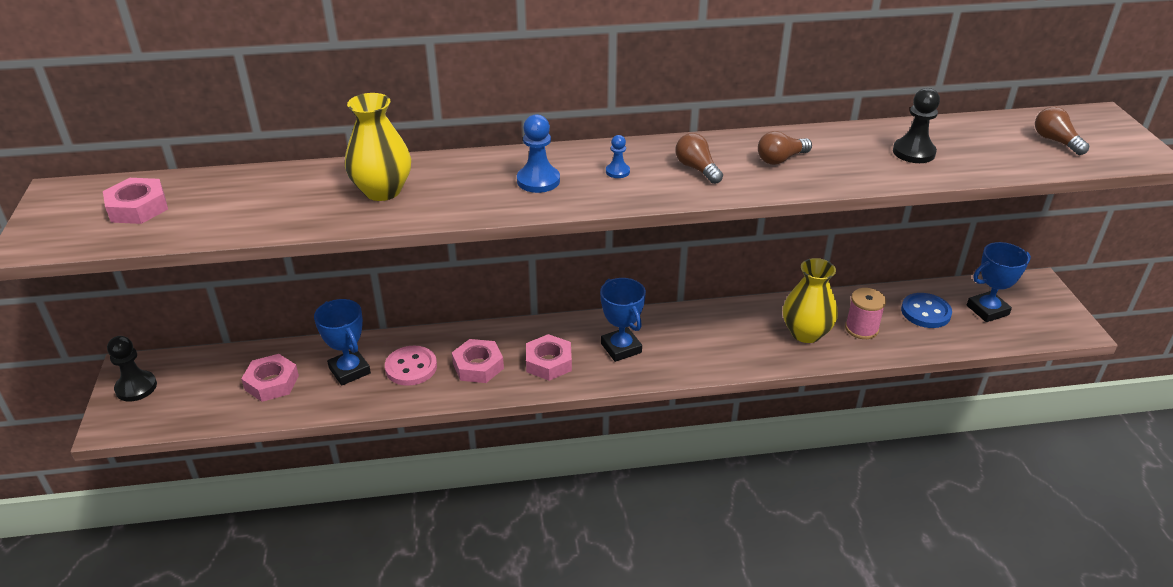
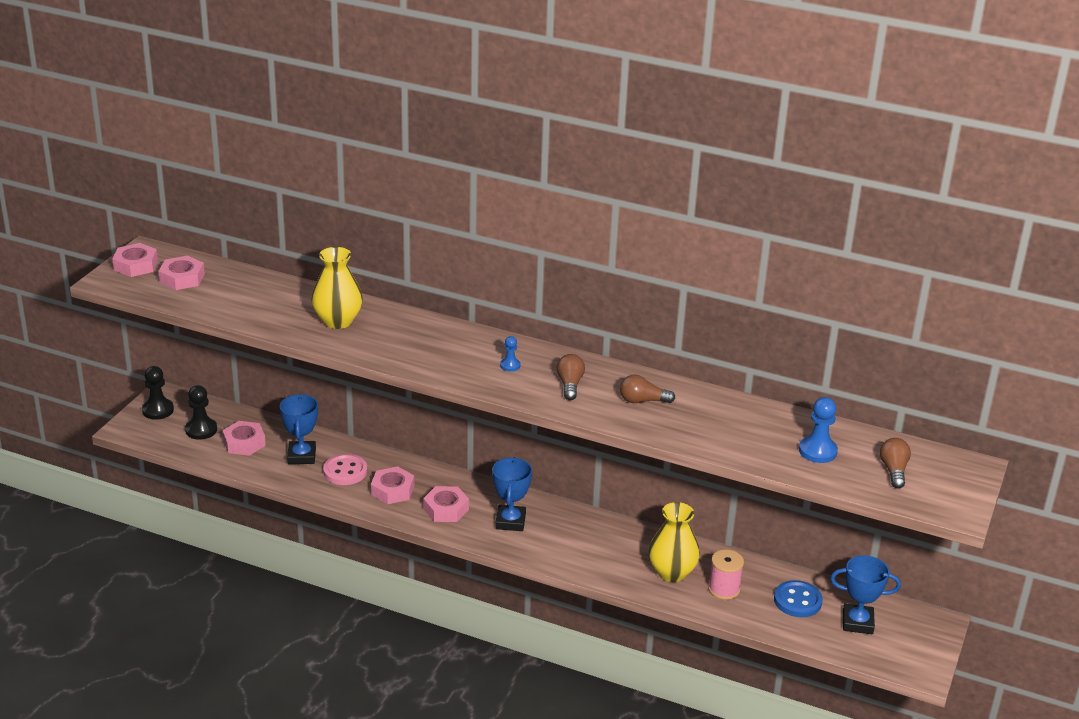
camera: 30 degrees right, 5 degrees down
(59, 213) = (136, 265): none -> pink nut
(538, 181) = (447, 352): blue pawn -> blue pawn (817, 451)
(913, 152) = (757, 434): black pawn -> black pawn (201, 430)

